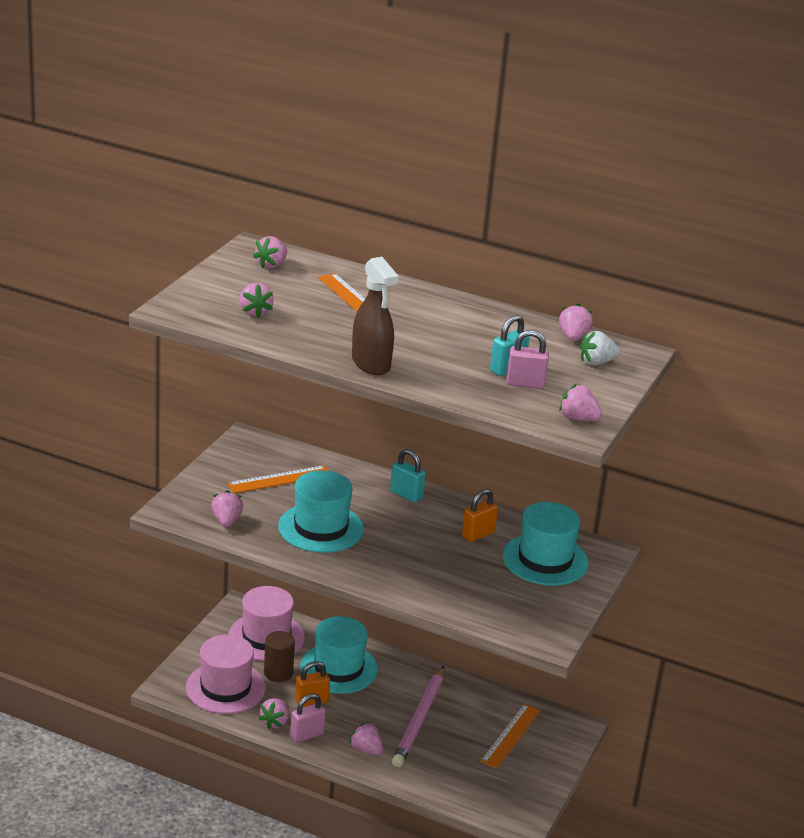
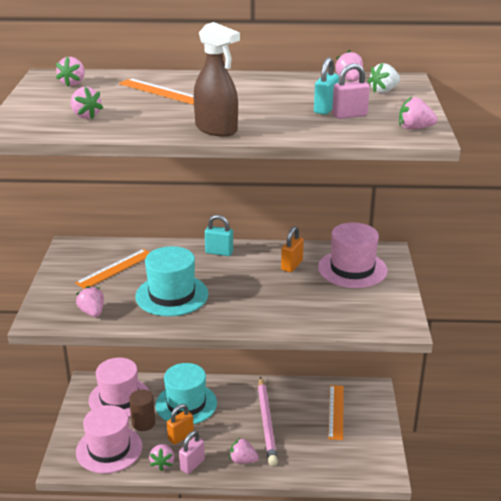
camera: 20 degrees left, 0 degrees up
(545, 560) = (352, 269): turquoise hat -> pink hat

